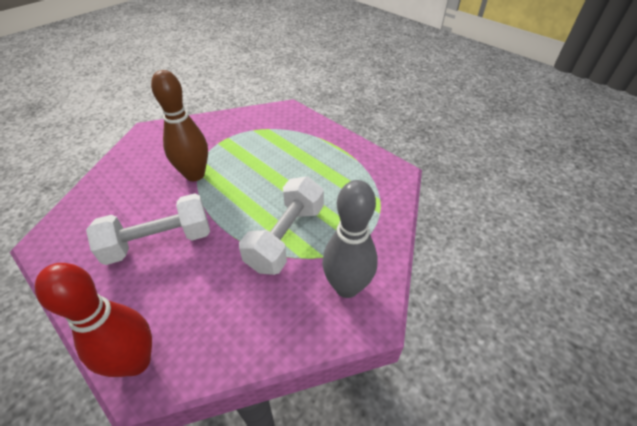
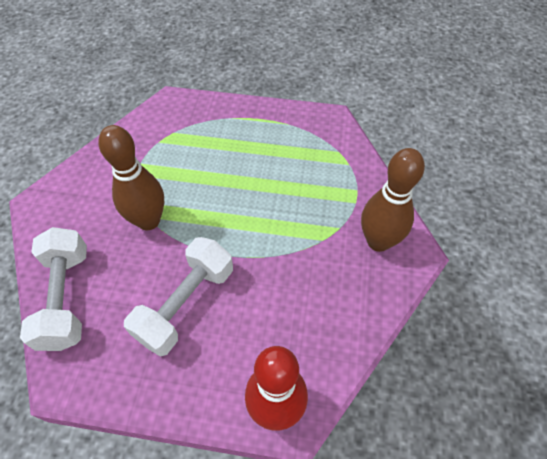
camera: 35 degrees left, 10 degrees up
(286, 237) = (294, 230): white dumbbell -> white dumbbell (66, 298)
(347, 287) = (378, 241): grey bowling pin -> brown bowling pin

